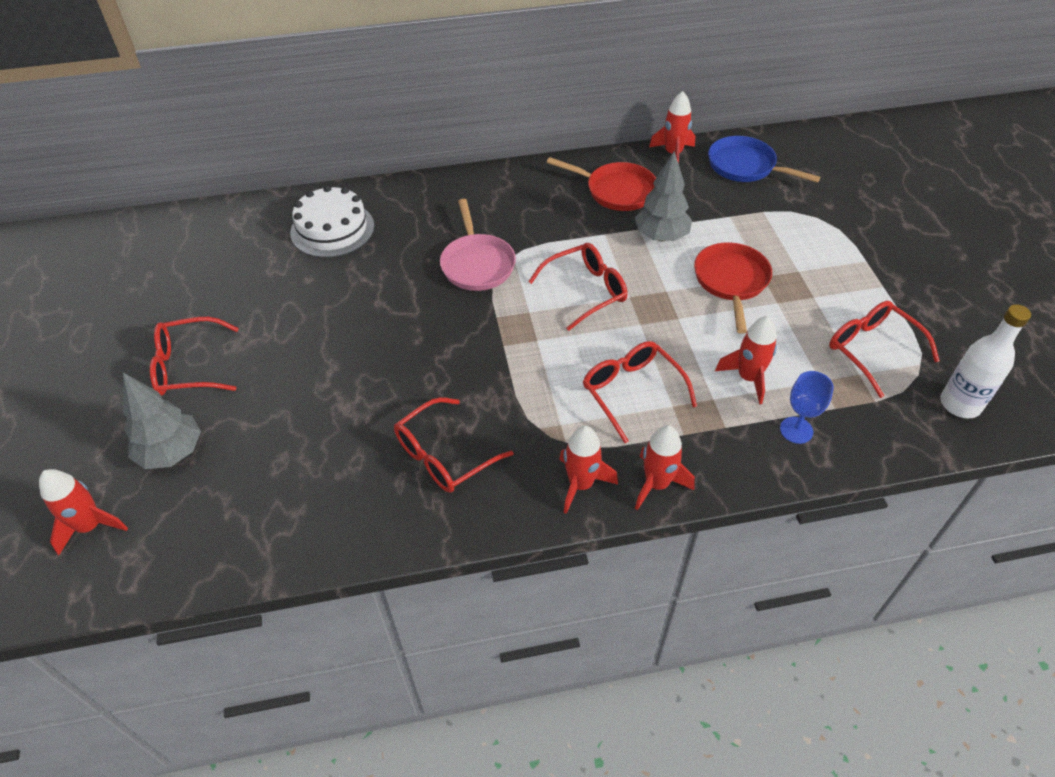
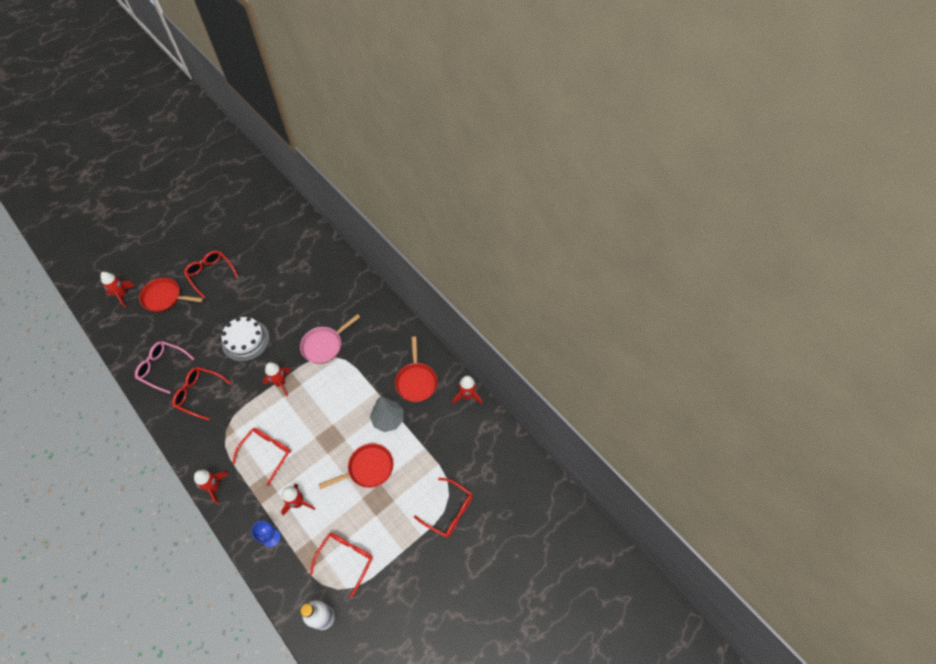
camera: 60 degrees right, 10 degrees up
(172, 452) = (165, 297): grey tree -> red pan
(332, 229) = (319, 273): white cake -> white cake (245, 340)
(338, 499) = (163, 368): none -> pink glasses
(581, 484) = (203, 455): red rocket -> red rocket (280, 383)
(585, 291) = (327, 402): red glasses -> red glasses (449, 511)
(745, 166) = (477, 439): blue pan -> none

